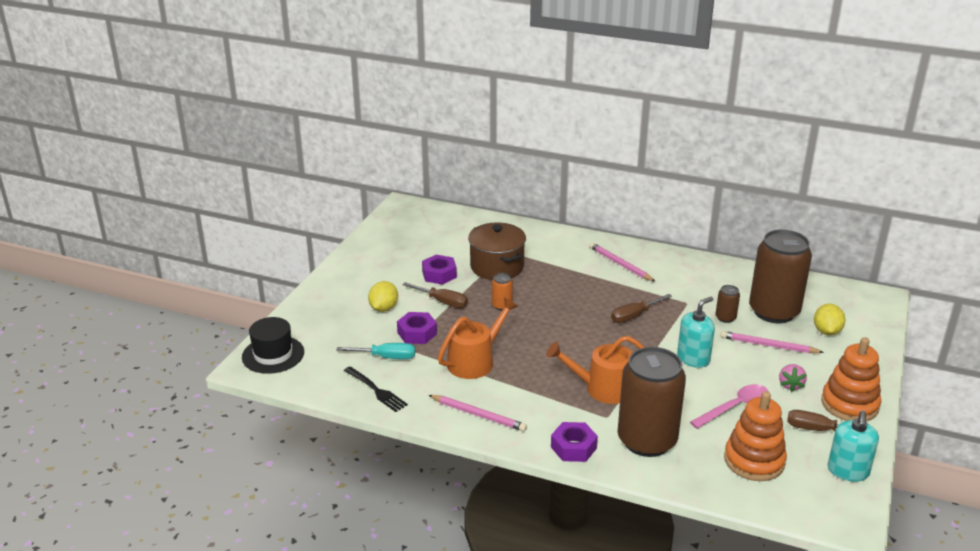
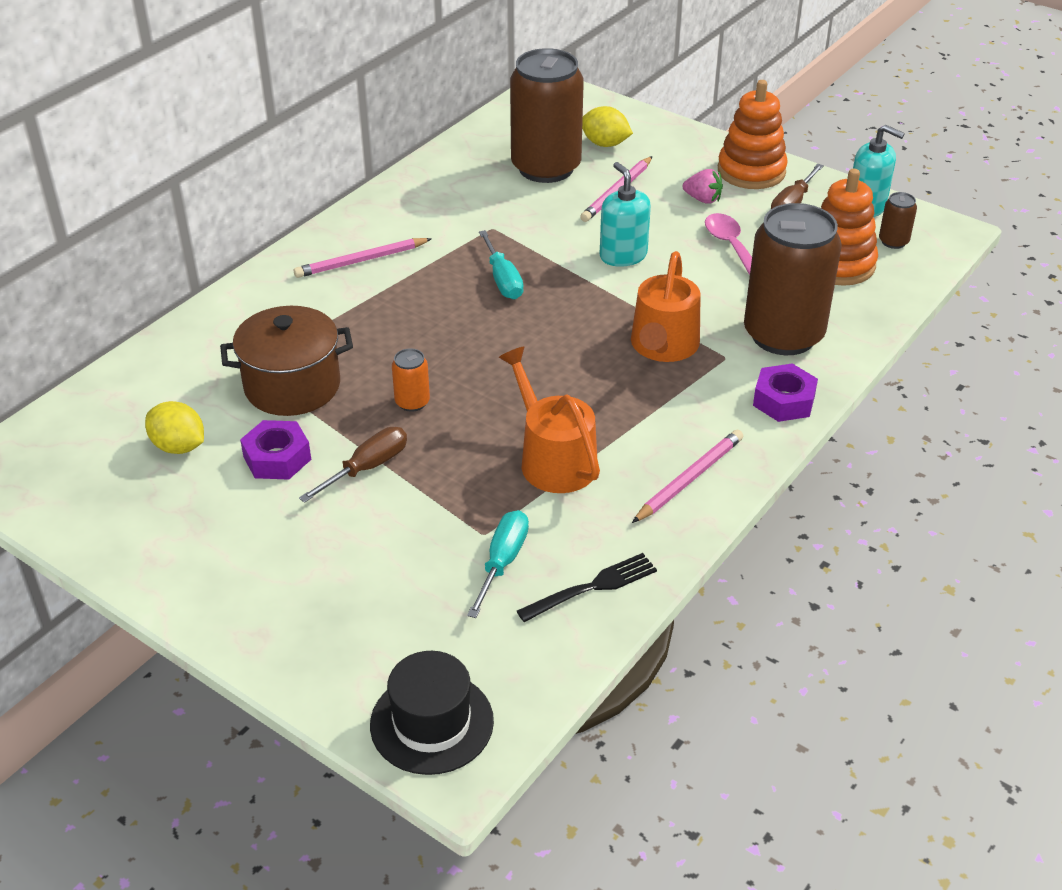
camera: 75 degrees left, 10 degrees up
(383, 308) = (349, 545): yellow lemon -> yellow lemon (179, 446)
(417, 333) = (447, 513): purple nut -> none
(634, 316) = (502, 279): brown screwdriver -> turquoise screwdriver
(725, 318) = (542, 207): brown can -> brown can (893, 241)

